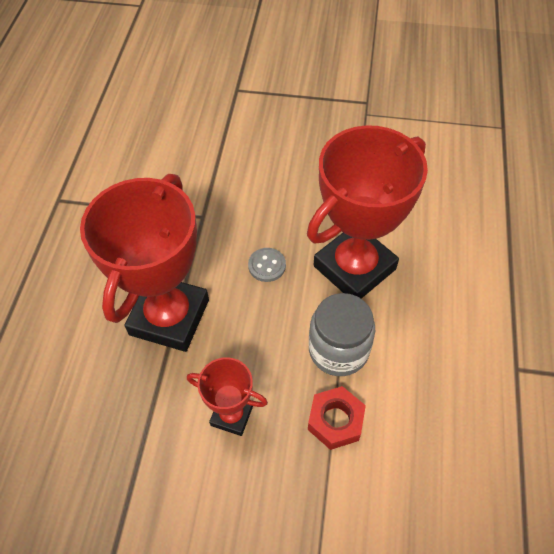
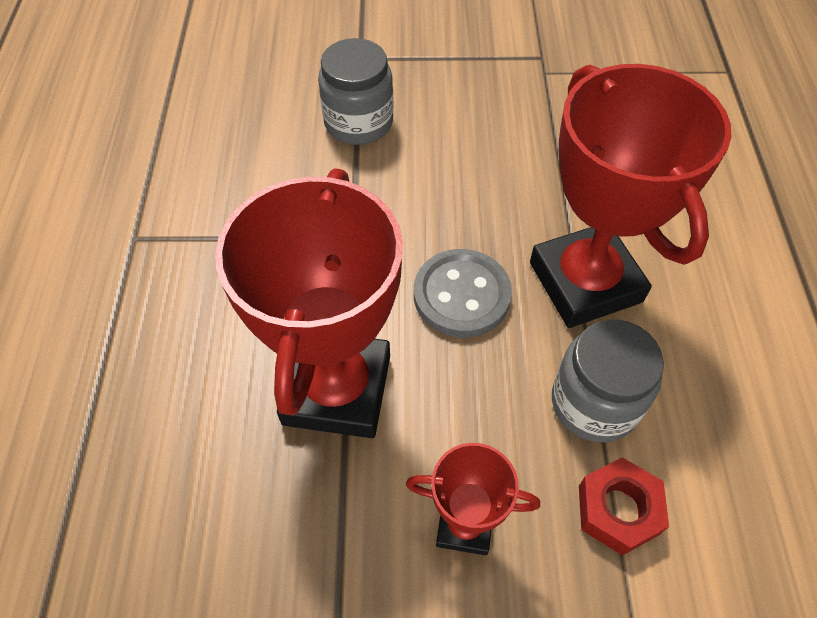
camera: 10 degrees left, 0 degrees up
(224, 136) = (358, 123): none -> grey jar
(267, 265) = (461, 295): grey button -> grey button, size x1.78
(354, 267) = (585, 282): red trophy -> red trophy turned 60 degrees counterclockwise

